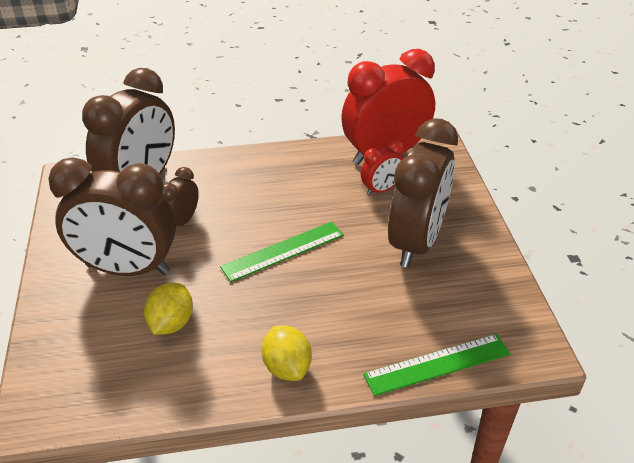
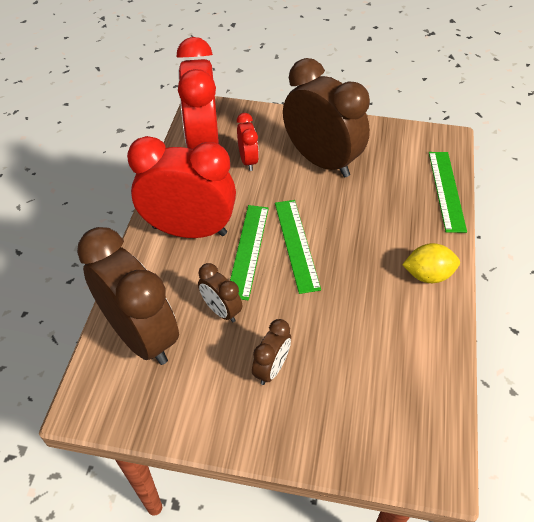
camera: 70 degrees left, 10 degrees up
(127, 269) = (271, 368): brown clock -> brown clock, size x0.47
(171, 323) = (356, 344): yellow lemon -> none
(260, 220) = (248, 250): none -> green ruler
(267, 177) = (189, 230): none -> red clock

